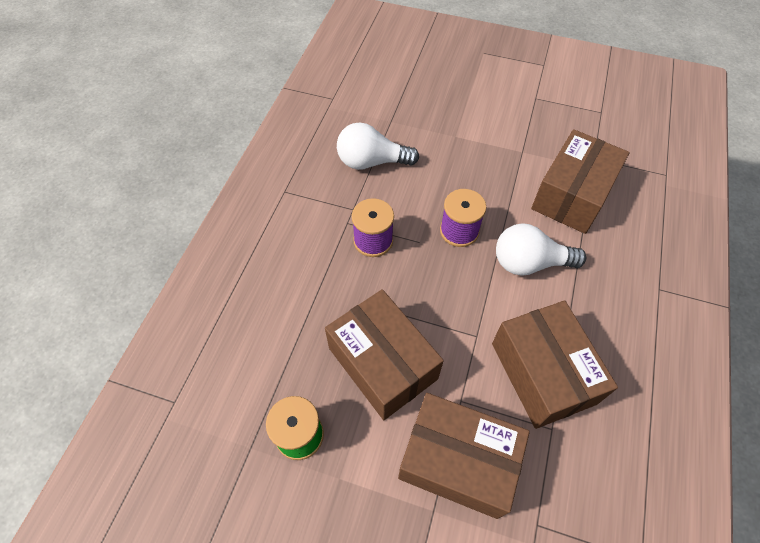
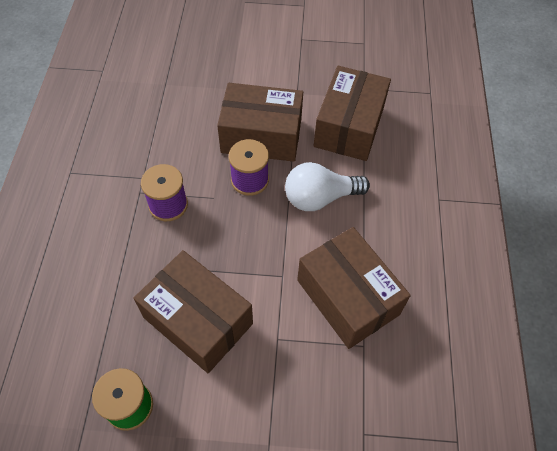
camera: 15 degrees left, 0 degrees up
(372, 162) = (153, 127): white light bulb -> none
(458, 461) = (283, 394): brown box -> brown box (261, 136)

